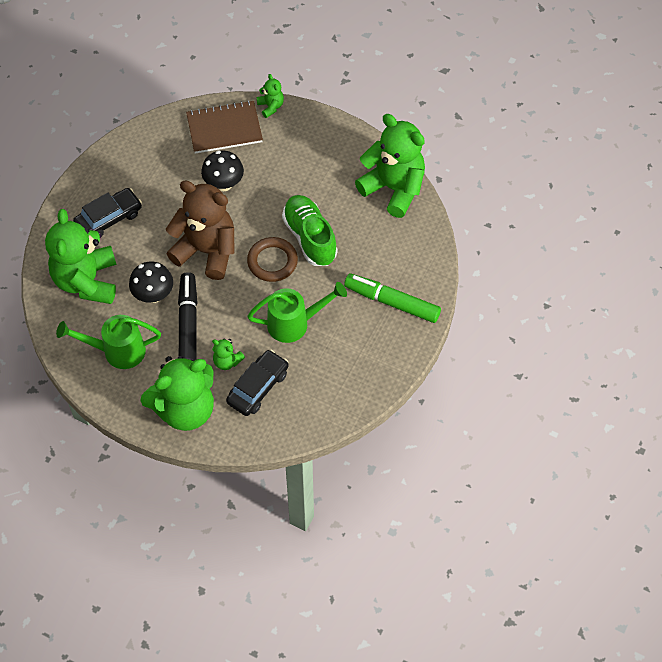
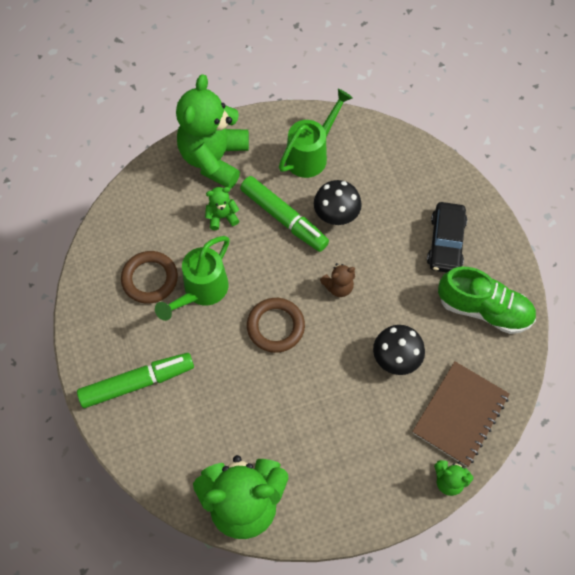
camera: 135 degrees right, 5 degrees up
(87, 281) = (397, 182): green teddy bear -> none
(188, 324) = (284, 218): black marker -> green marker
(206, 251) = (338, 287): brown teddy bear -> brown teddy bear, size x0.43
(258, 387) = (177, 218): black car -> none
(310, 237) = (268, 378): green shoe -> green shoe (483, 309)
(319, 361) = (150, 279): none -> brown ring

